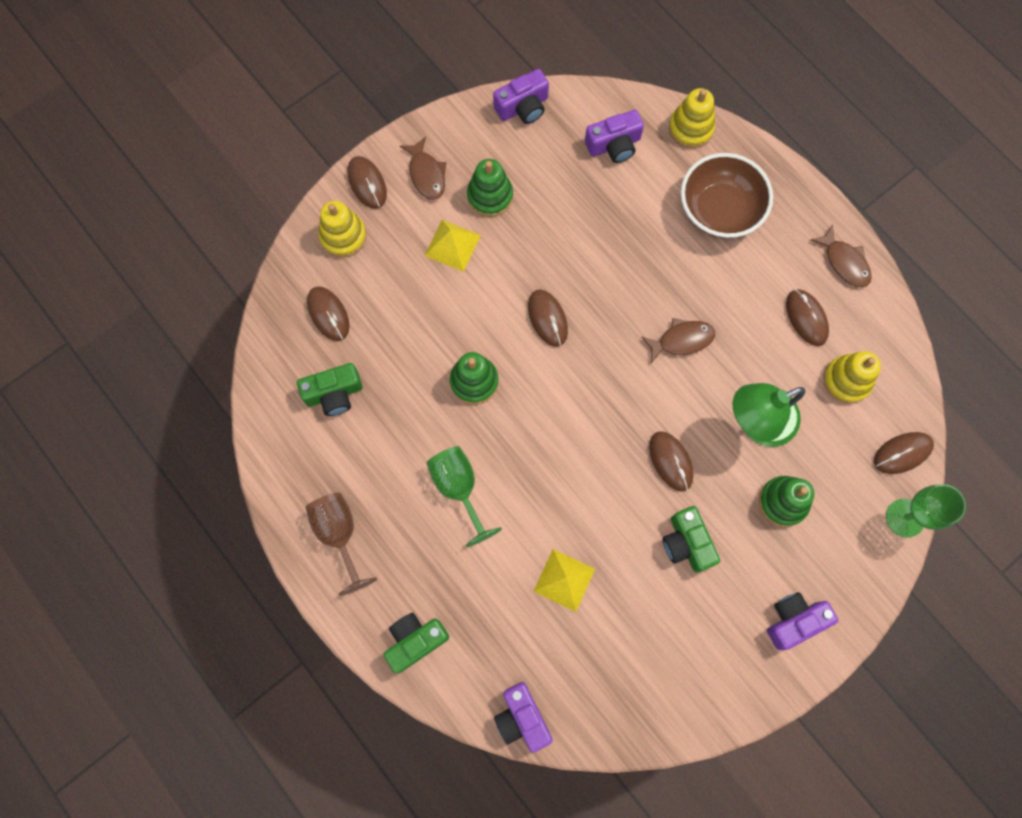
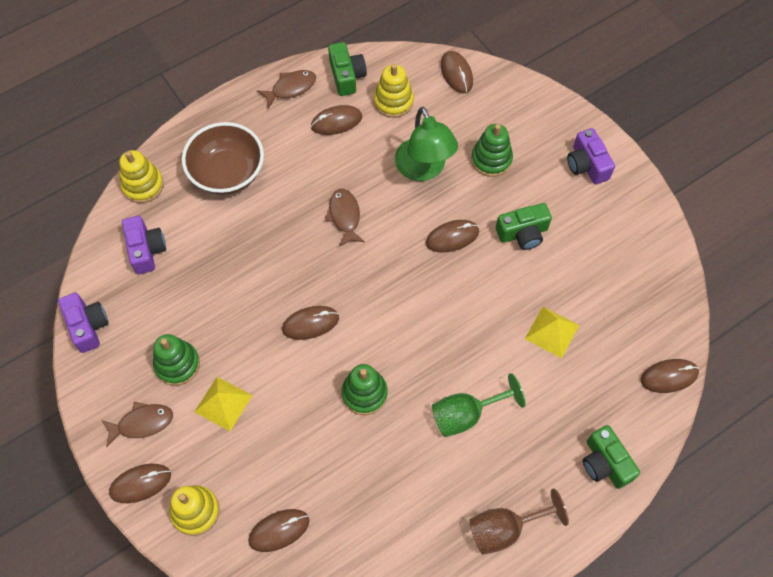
camera: 85 degrees left, 10 degrees down
(334, 394) = (364, 528): green camera -> green camera (347, 76)
(522, 718) = (669, 376): purple camera -> brown mouse
(905, 518) = (508, 80): green goblet -> none

